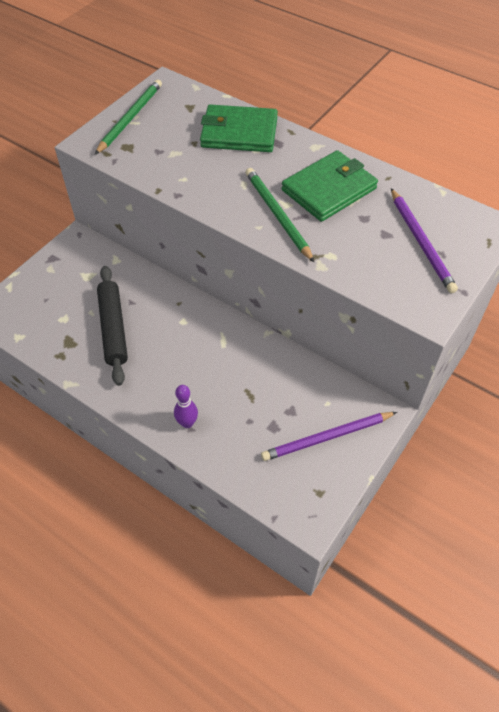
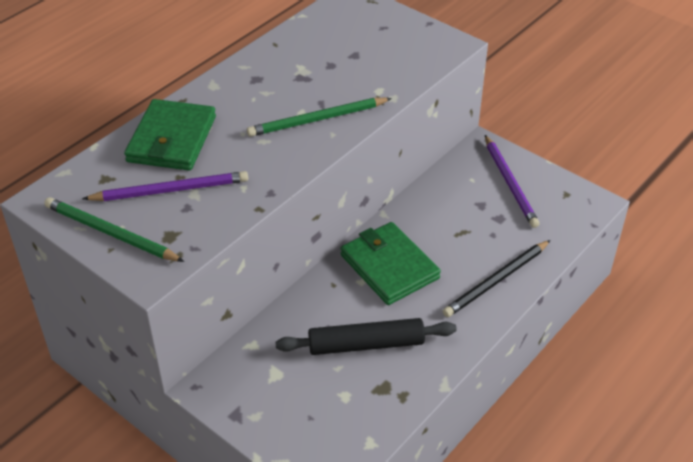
camera: 85 degrees left, 10 degrees down
(187, 423) = (496, 281): purple bowling pin -> black pencil
(329, 189) = (285, 82): green wallet -> green wallet (389, 266)
(421, 242) = (368, 36): purple pencil -> purple pencil (170, 190)

